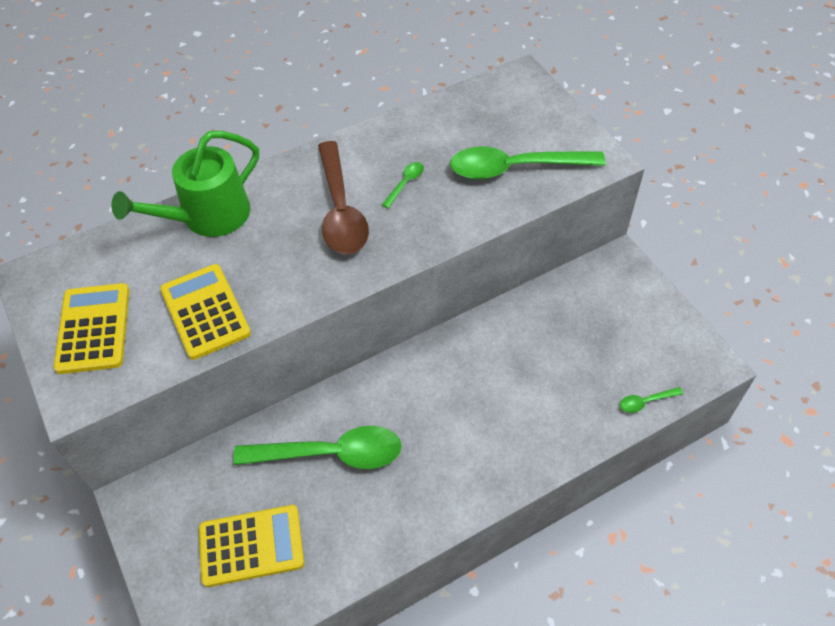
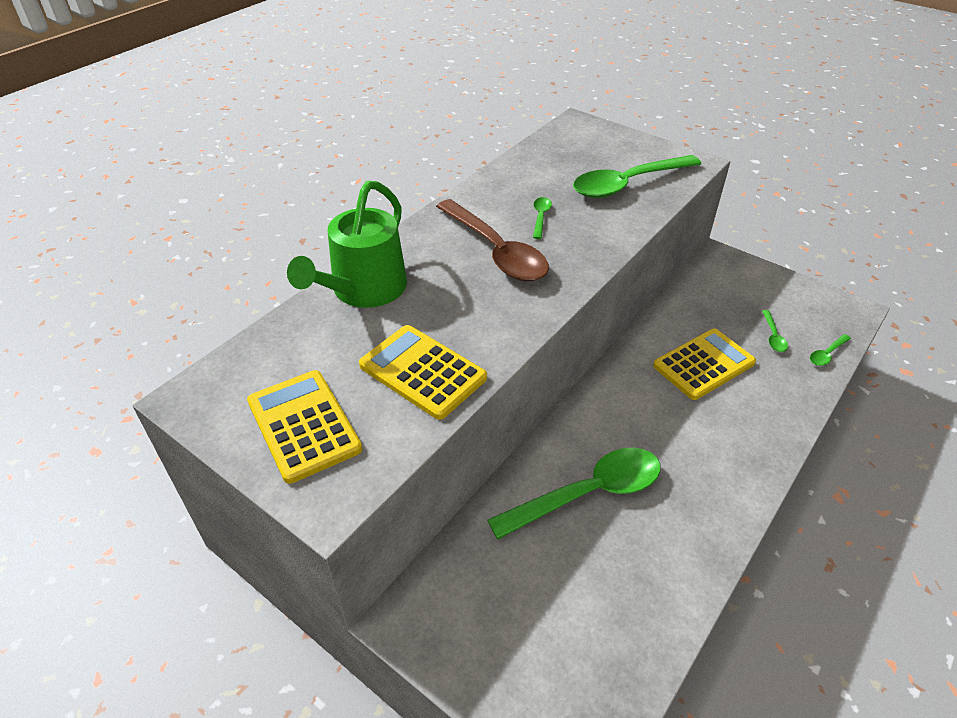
camera: 25 degrees left, 10 degrees down
(251, 546) = (569, 615): yellow calculator -> yellow calculator (703, 364)
(606, 364) = (773, 336): none -> green spoon

